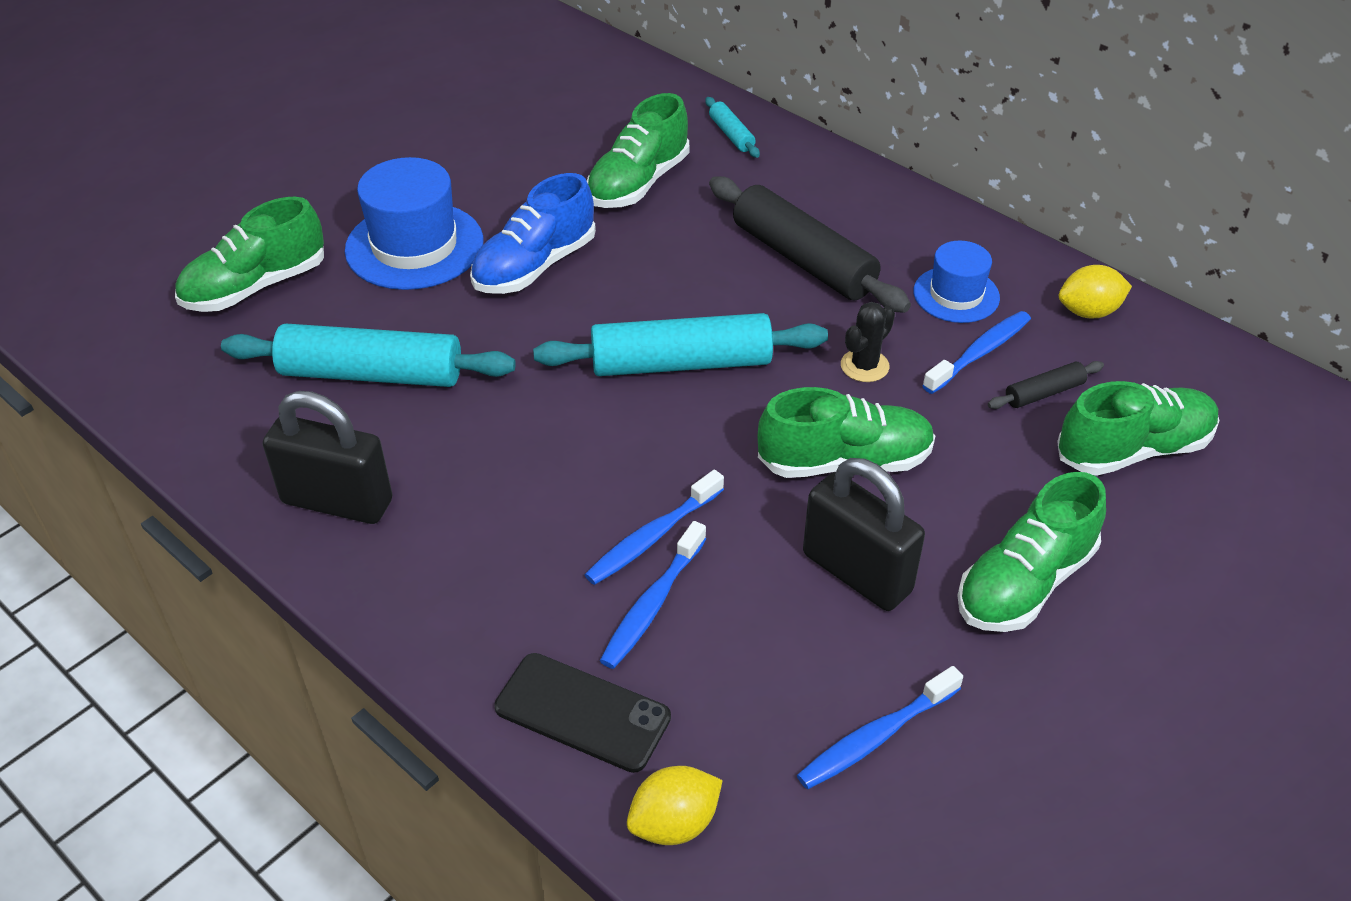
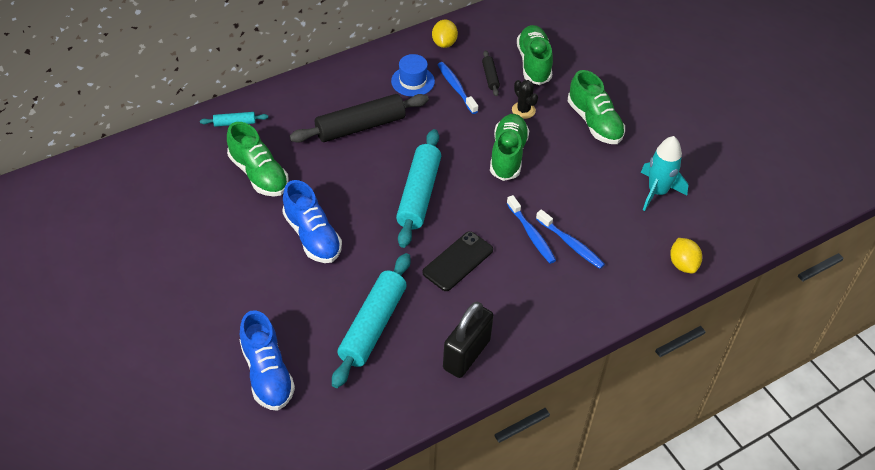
camera: 75 degrees left, 5 degrees up
(255, 287) = (267, 373): green shoe -> blue shoe
(414, 246) = (266, 288): blue hat -> none
(582, 712) = (622, 282): black phone -> black phone (458, 261)
(856, 573) = (573, 171): black padlock -> none
(864, 366) = (448, 129): black cactus -> black cactus (523, 110)
(875, 737) = (657, 192): blue toothbrush -> turquoise rocket

